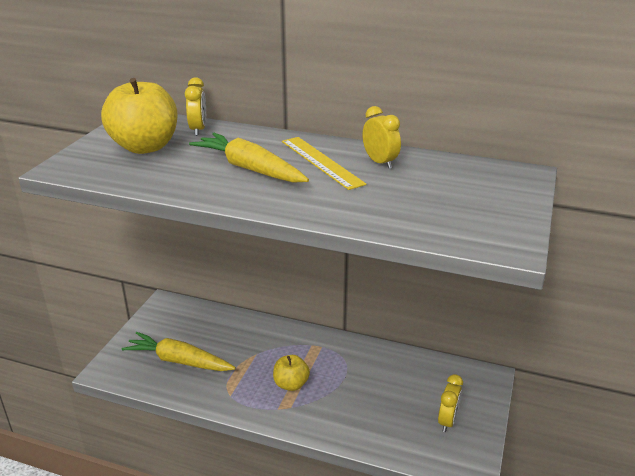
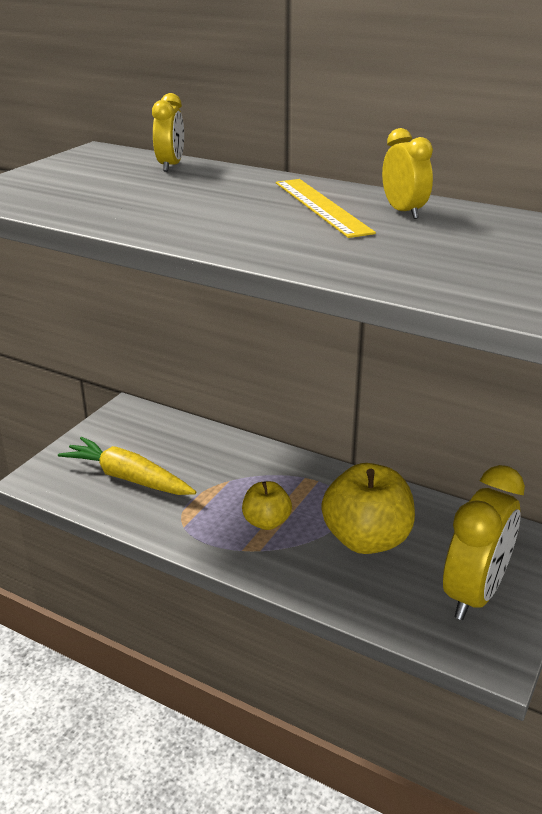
camera: 10 degrees right, 0 degrees up
(145, 147) = (95, 179): yellow apple -> yellow apple (366, 539)
(249, 169) = (221, 208): yellow carrot -> none
(447, 421) = (474, 594): yellow clock -> yellow clock, size x1.89

